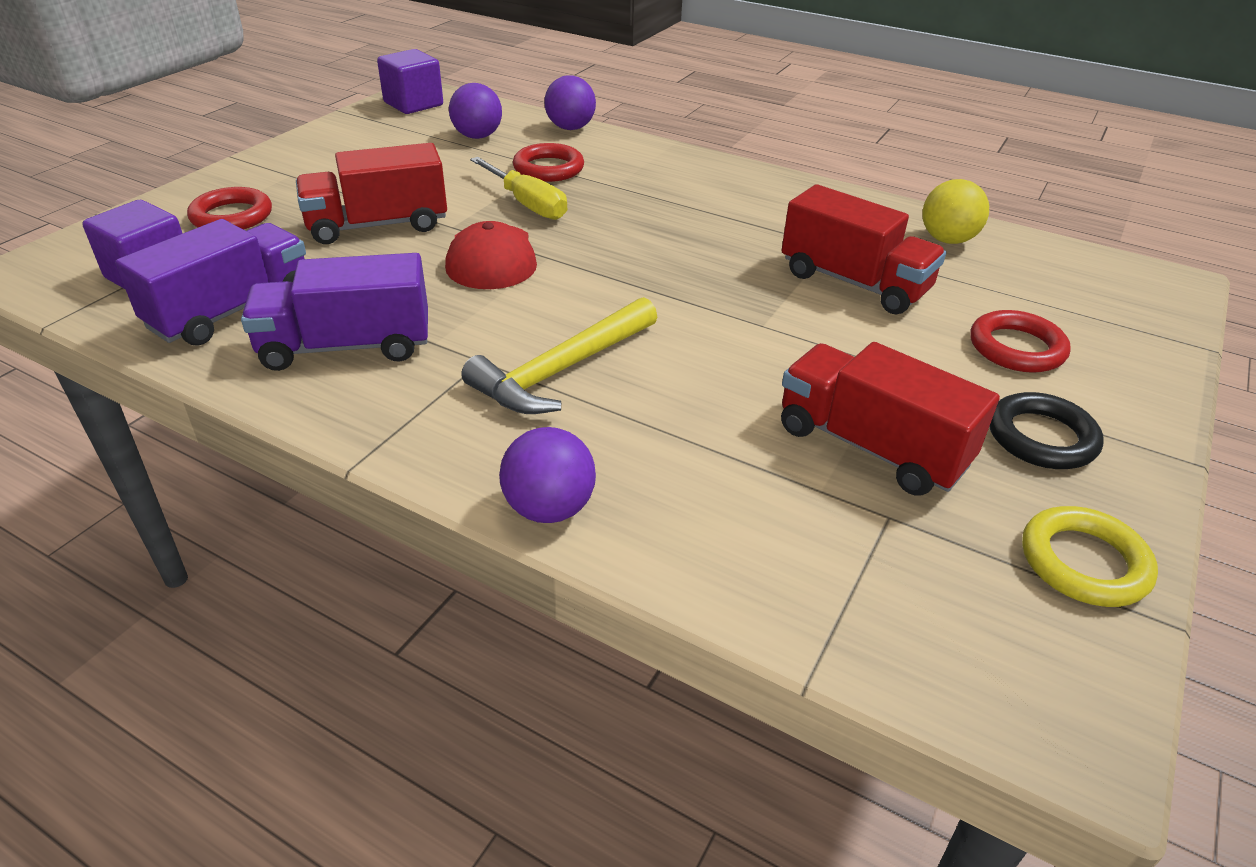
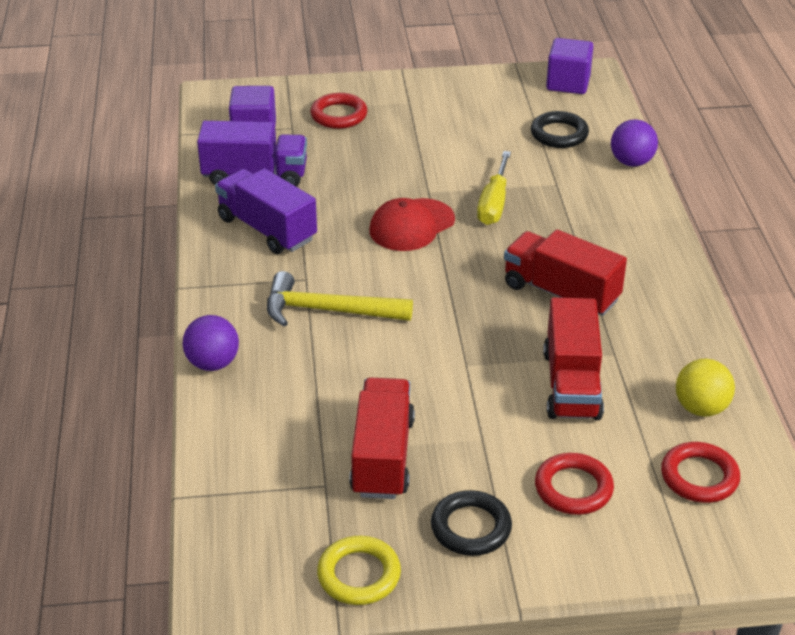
camera: 55 degrees right, 0 degrees up
(377, 225) = (394, 166): red truck -> red truck (561, 293)
(477, 136) = (559, 134): purple ball -> black ring
(548, 168) = (555, 186): red ring -> red ring (699, 477)

